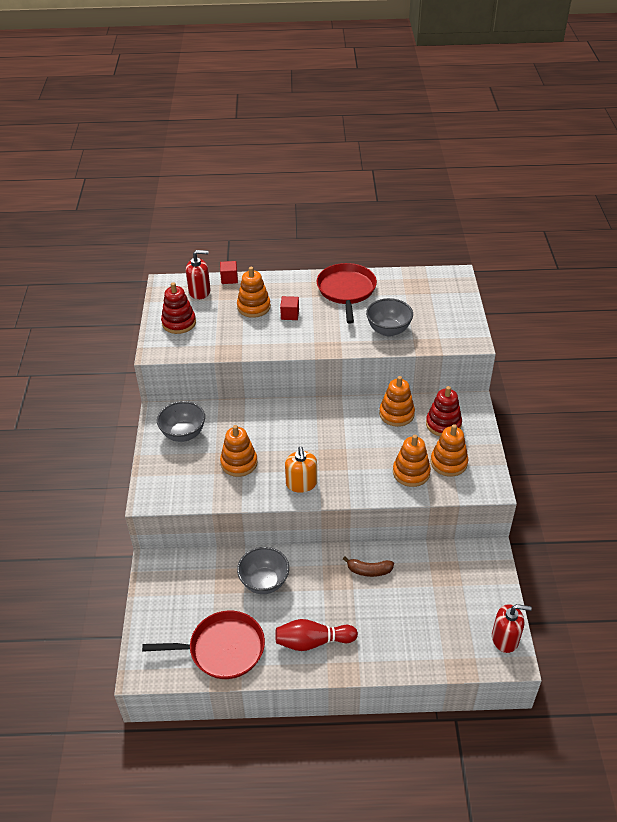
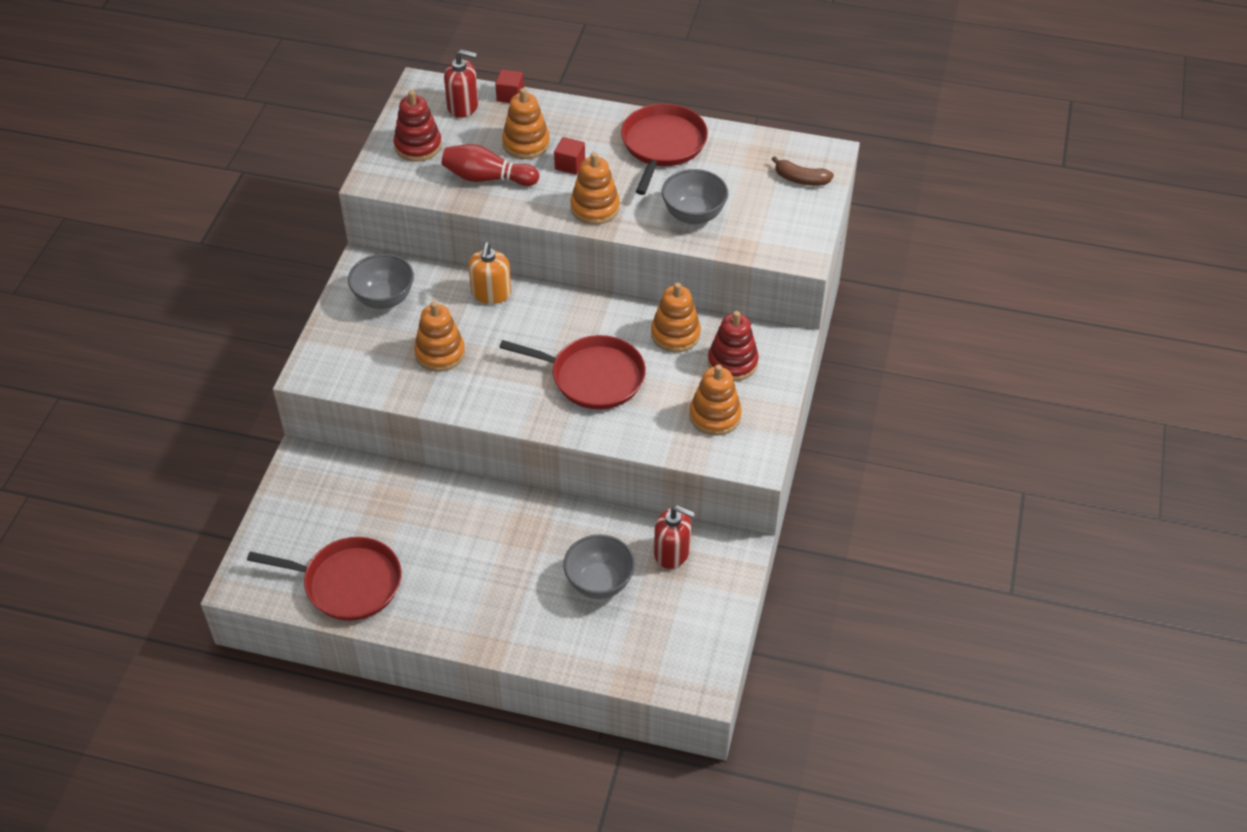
camera: 15 degrees right, 5 degrees up
(264, 582) = (430, 515): grey bowl -> grey bowl (599, 583)
(301, 483) = (509, 398): orange soap dispenser -> orange soap dispenser (491, 293)
(313, 641) = (461, 602): red bowling pin -> red bowling pin (487, 178)
(353, 455) = (593, 377): none -> red pan
(369, 571) = (569, 534): brown banana -> brown banana (801, 179)
(411, 472) = (658, 417): orange stacking toy -> orange stacking toy (595, 208)
(505, 638) = (707, 661): red soap dispenser -> red soap dispenser (672, 552)

